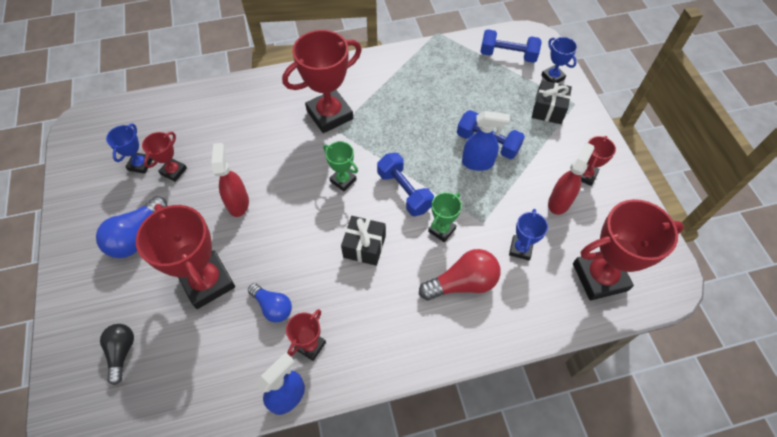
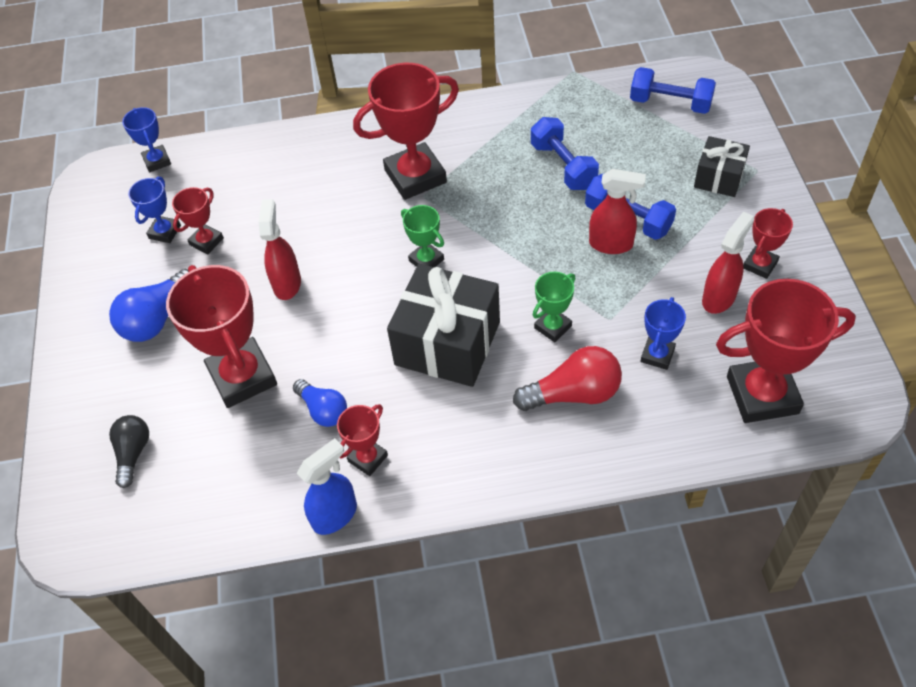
camera: 10 degrees right, 5 degrees down
(364, 246) = (447, 343): black gift -> black gift, size x1.81
(404, 191) = (507, 277): blue dumbbell -> blue dumbbell (563, 166)
(478, 163) = (611, 244): blue spray bottle -> red spray bottle
(552, 77) = (731, 134): blue trophy -> blue trophy (157, 161)

